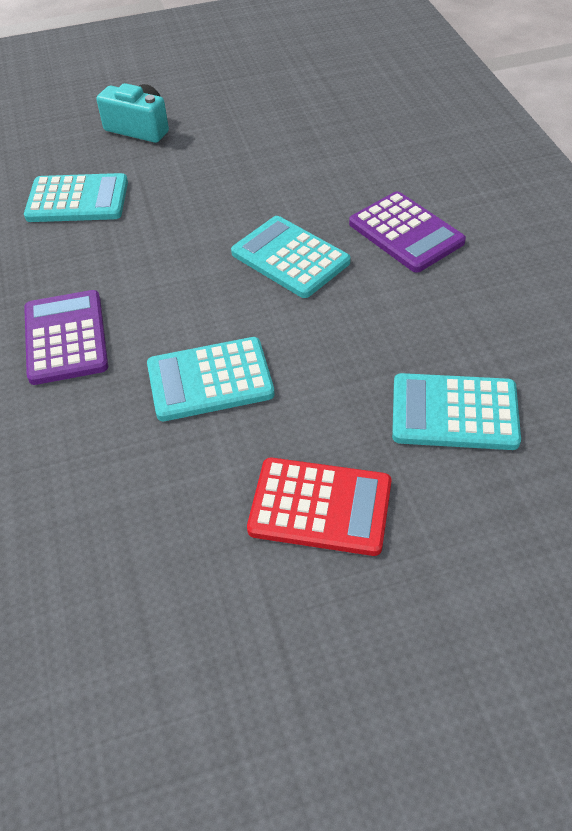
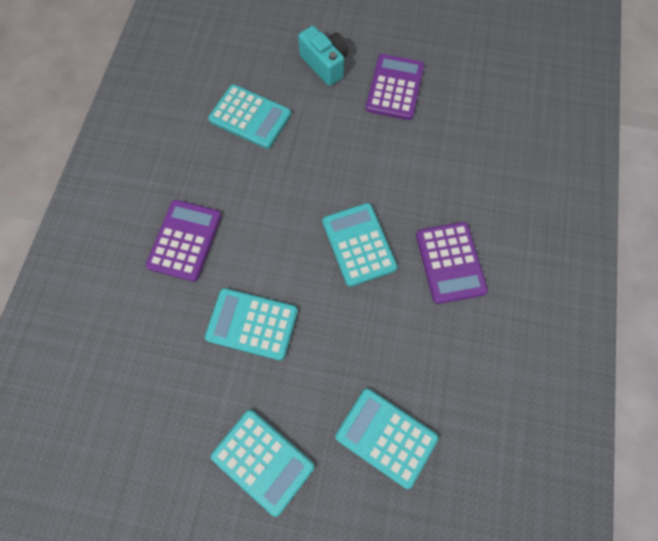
camera: 25 degrees right, 20 degrees up
(234, 120) = (394, 87): none -> purple calculator
(320, 507) = (263, 461): red calculator -> turquoise calculator

